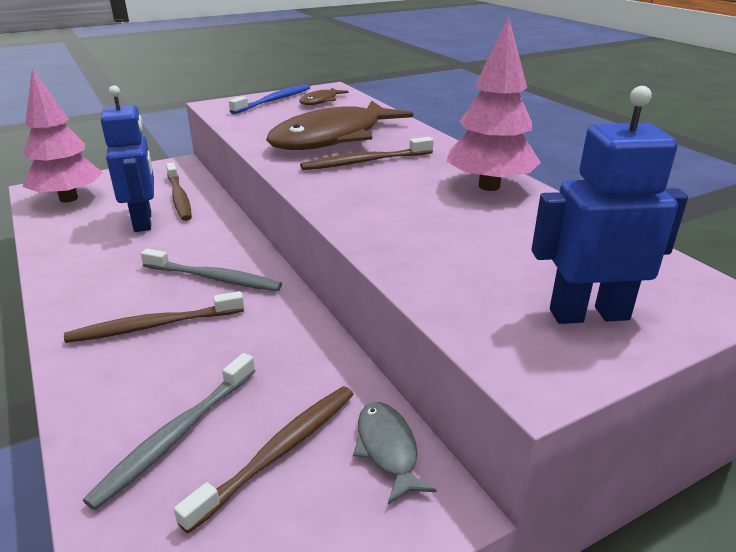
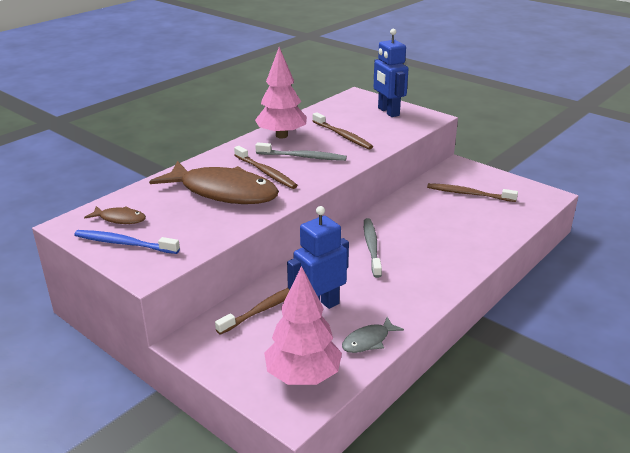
camera: 110 degrees left, 0 degrees up
(153, 326) = (429, 249): brown toothbrush -> brown toothbrush (342, 136)
(176, 435) = (484, 216): grey toothbrush -> grey toothbrush (303, 157)
(387, 449) = (446, 175): grey fish -> grey fish (368, 341)

